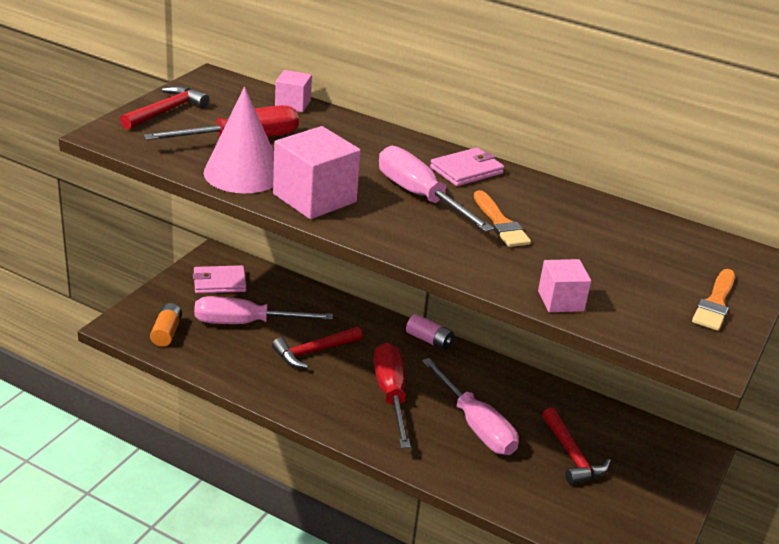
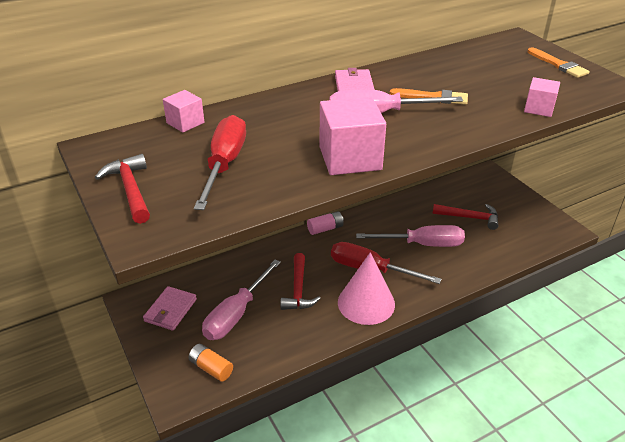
camera: 55 degrees left, 5 degrees up
(243, 173) = (283, 180): pink cone -> pink cone (366, 303)

